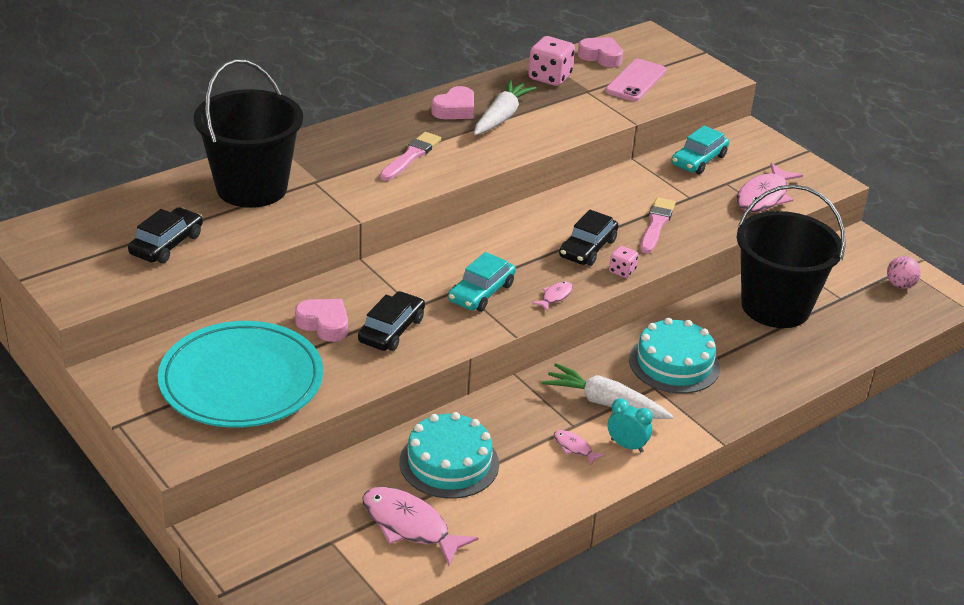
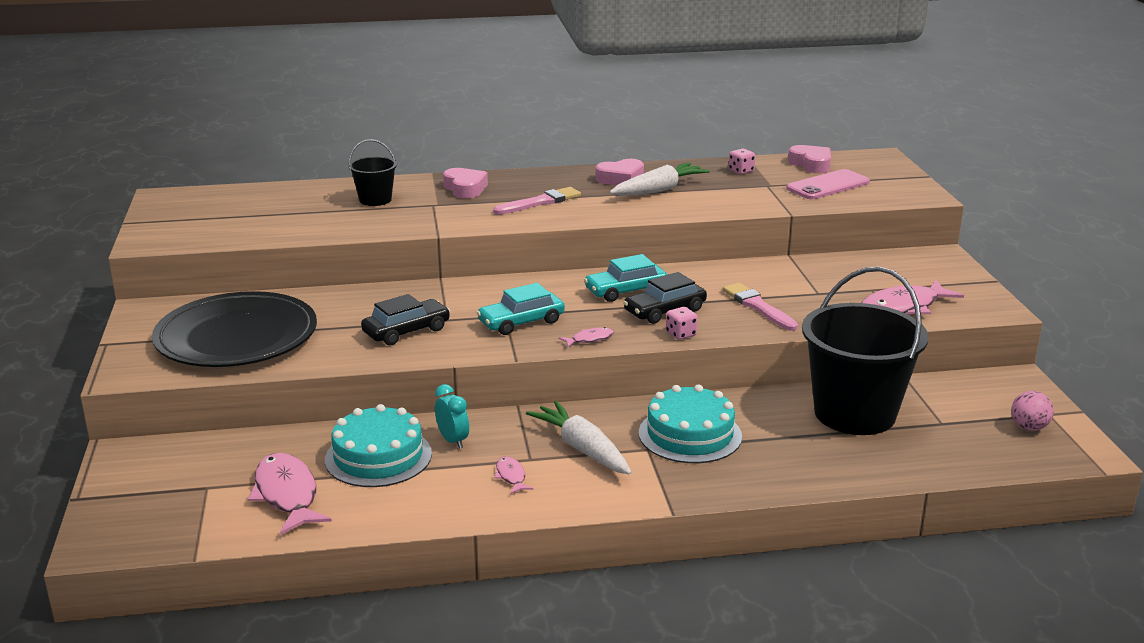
camera: 30 degrees right, 10 degrees down
(167, 244) = (260, 222): black car -> none
(241, 381) = (236, 337): turquoise plate -> black plate
(252, 188) = (375, 200): black bucket -> black bucket, size x0.48
(324, 324) = (353, 315): pink heart -> pink heart (465, 189)
(550, 77) = (741, 171): pink dice -> pink dice, size x0.54
(627, 445) = (567, 488): turquoise clock -> turquoise clock (453, 441)
(656, 224) = (758, 306): pink brush -> pink brush turned 75 degrees counterclockwise
(698, 160) = (859, 267): turquoise car -> turquoise car (626, 291)

